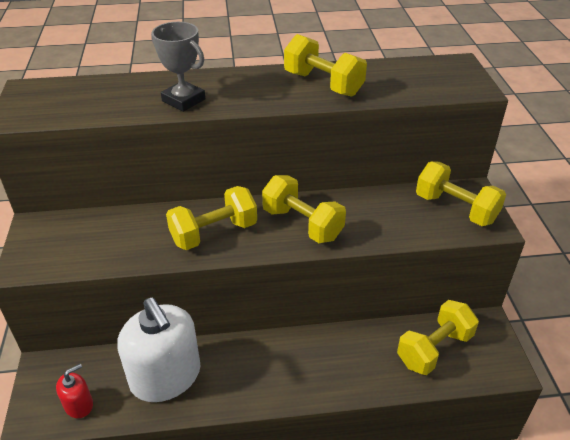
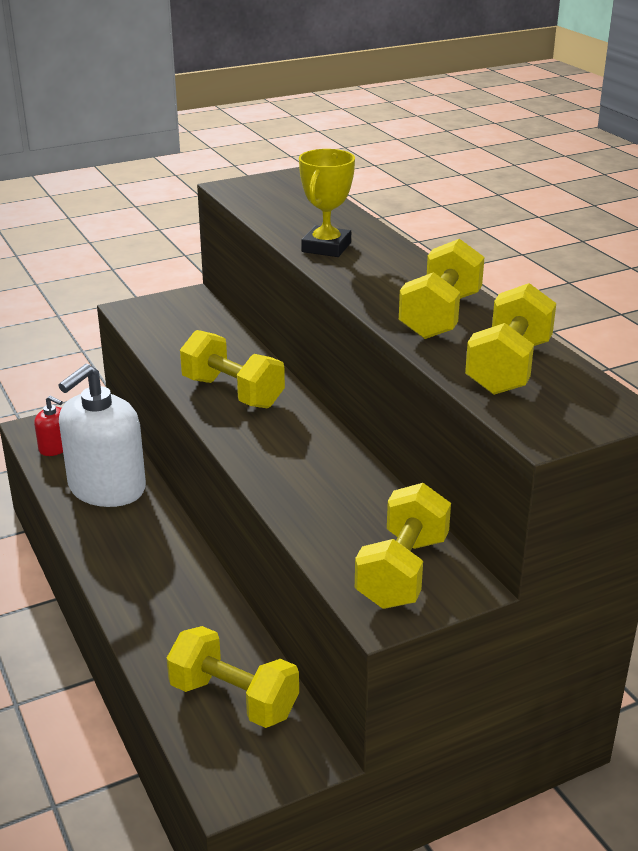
camera: 70 degrees right, 10 degrees down
(183, 100) = (326, 247): grey trophy -> yellow trophy
(302, 224) = (284, 447): yellow dumbbell -> yellow dumbbell (508, 367)

